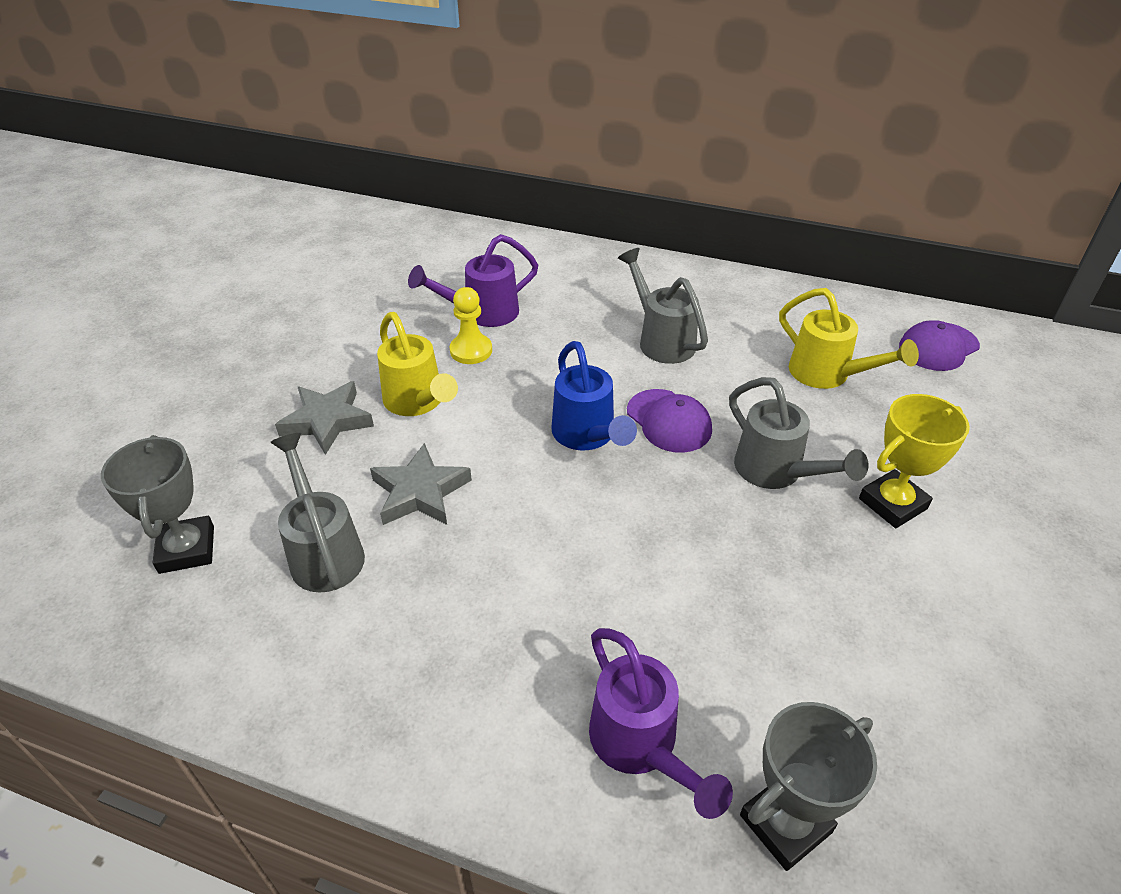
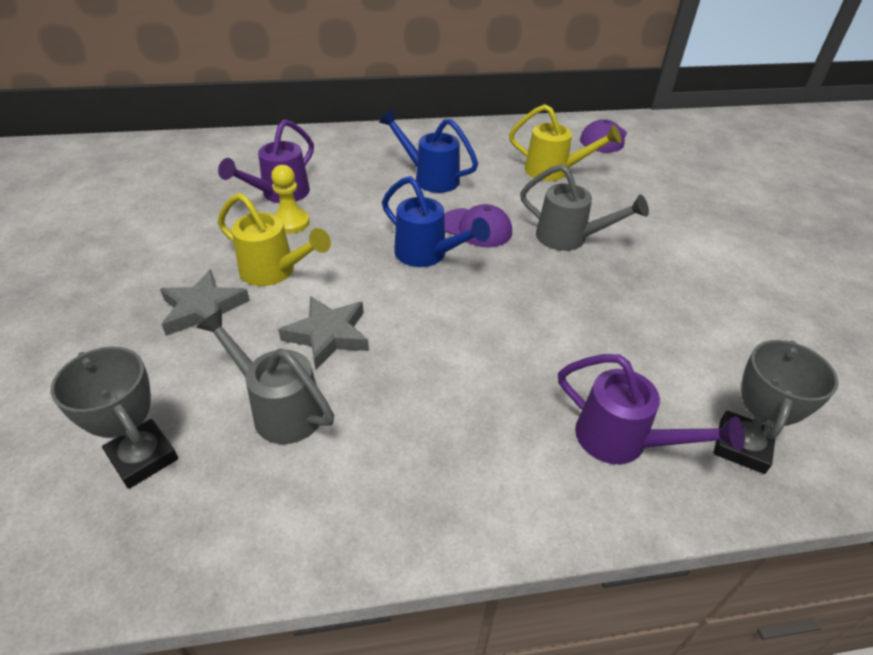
camera: 30 degrees left, 0 degrees up
(661, 339) = (430, 178): grey watering can -> blue watering can
(892, 503) = (649, 234): yellow trophy -> none

